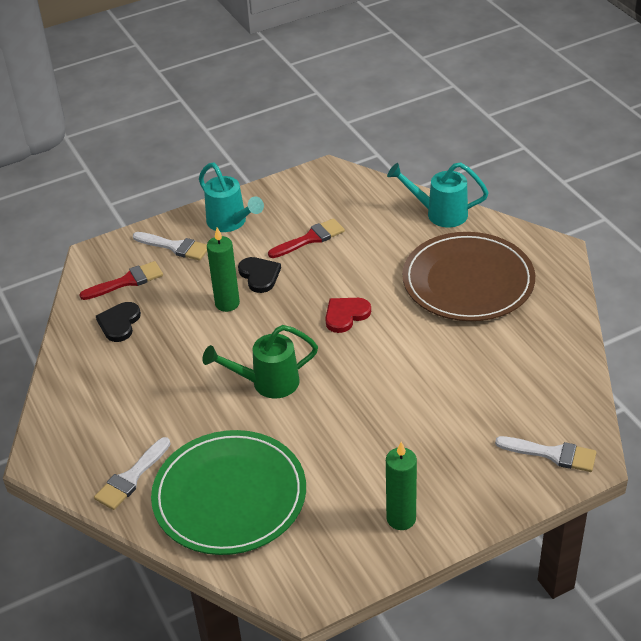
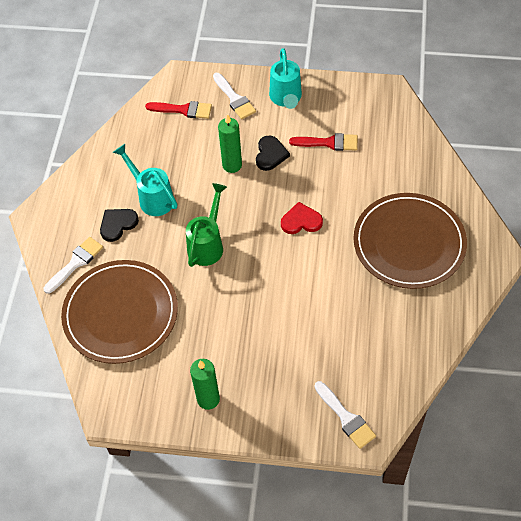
camera: 35 degrees right, 15 degrees up
(119, 323) = (154, 141): black heart -> black heart (118, 224)
(131, 477) = (75, 263): white brush -> white brush turned 150 degrees clockwise
(229, 496) = (120, 313): green plate -> brown plate
(267, 383) = (208, 244): green watering can -> green watering can turned 90 degrees clockwise
(439, 213) = (438, 173): turquoise watering can -> turquoise watering can (152, 197)

